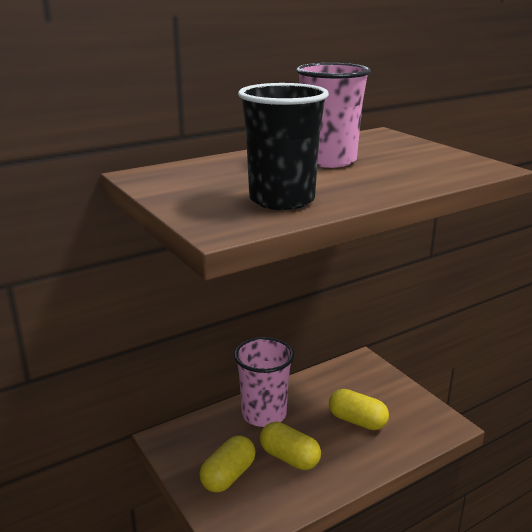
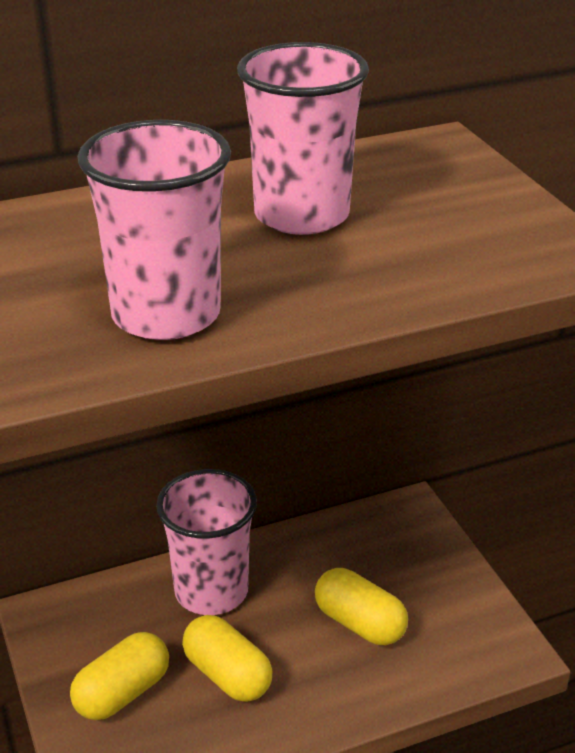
camera: 10 degrees right, 10 degrees up
(282, 200) = (166, 315): black cup -> pink cup

